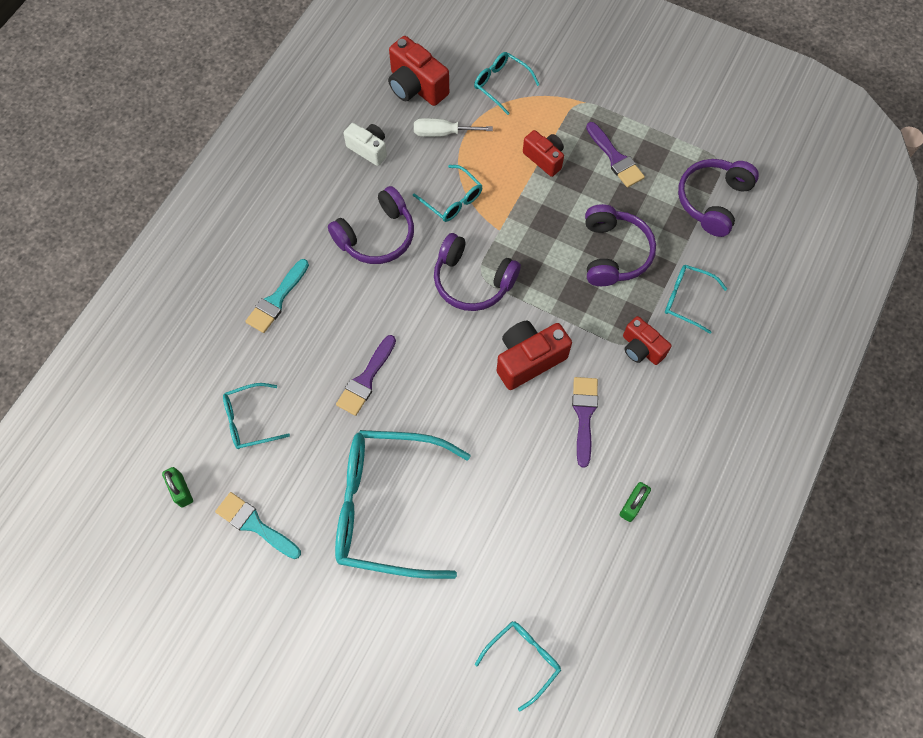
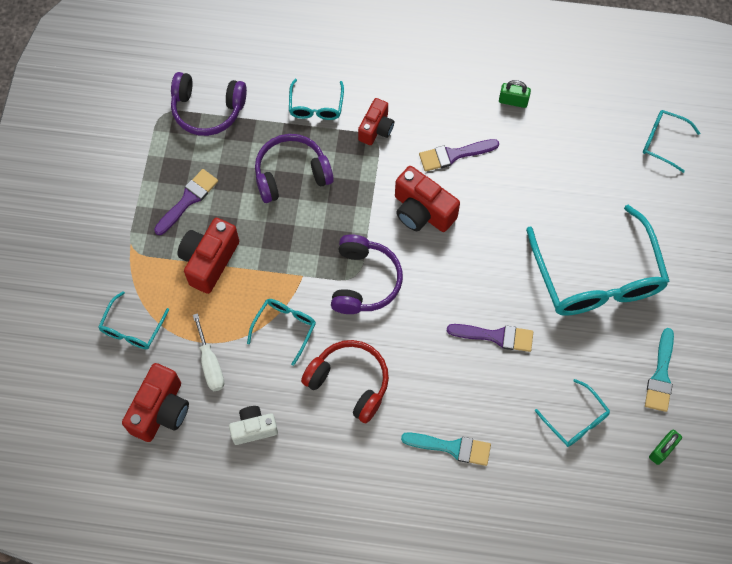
camera: 110 degrees left, 0 degrees up
(368, 149) = (254, 428): white camera -> white camera turned 60 degrees clockwise
(376, 236) = (349, 382): purple headphones -> red headphones
(544, 158) = (209, 261): red camera -> red camera, size x1.54

